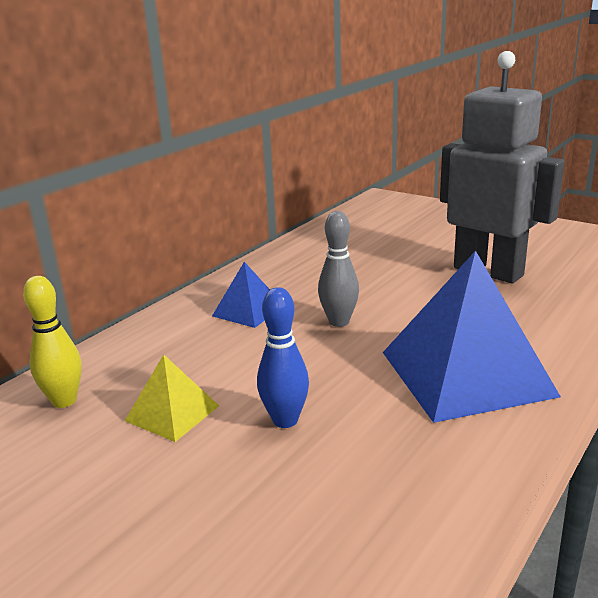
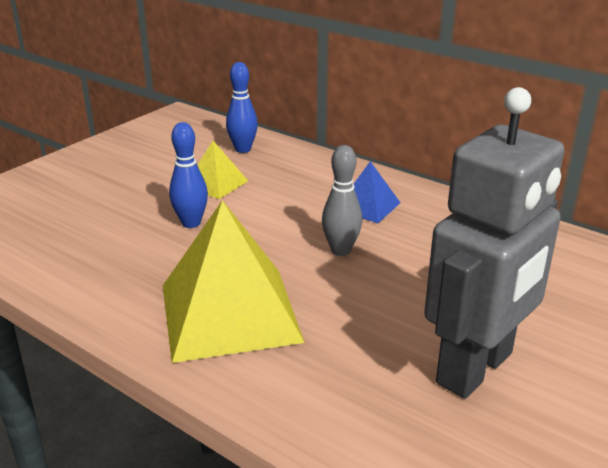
camera: 90 degrees right, 5 degrees up
(64, 401) = (243, 149): yellow bowling pin -> blue bowling pin
(466, 373) = (229, 312): blue pyramid -> yellow pyramid

